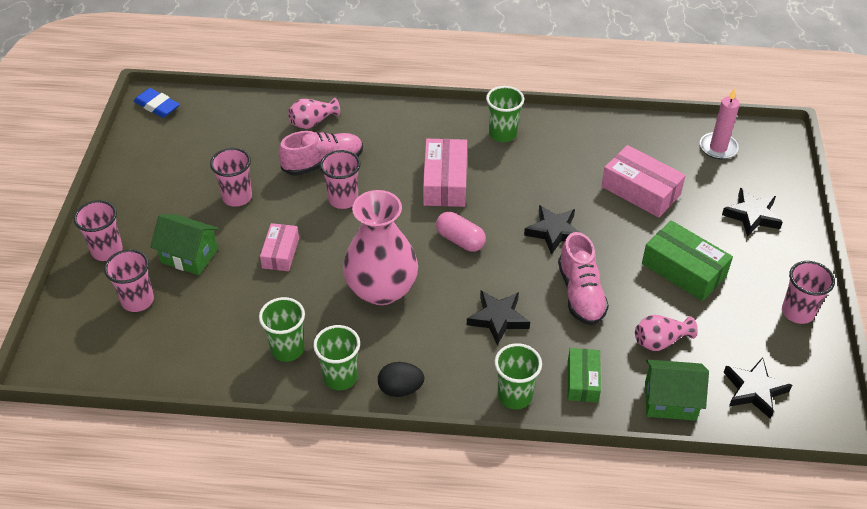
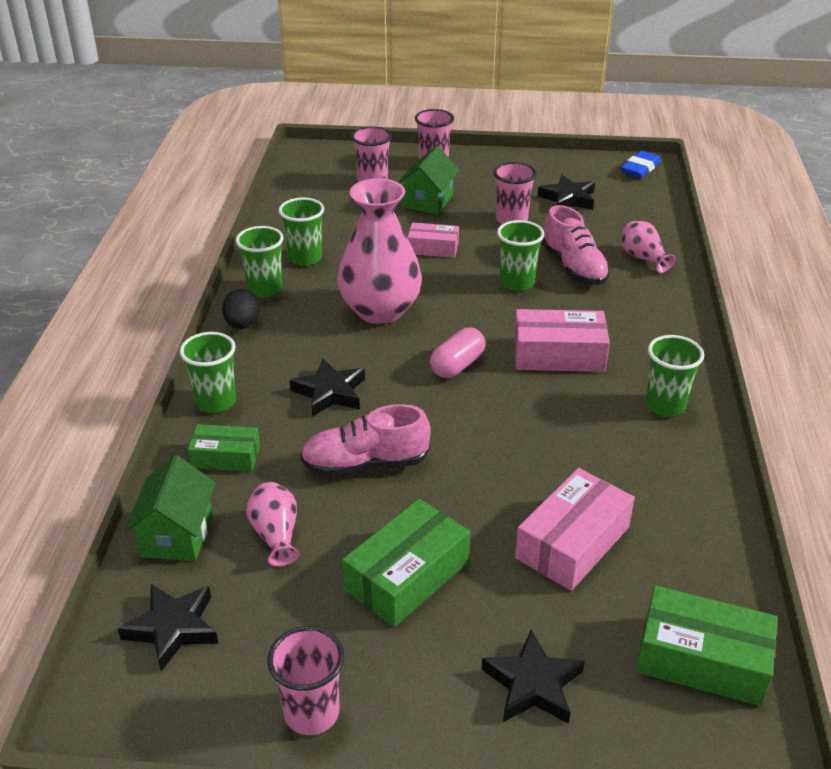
camera: 90 degrees right, 10 degrees down
(343, 199) = (517, 282): pink cup -> green cup
(554, 232) = (477, 445): black star -> black star (568, 198)
(718, 148) = (702, 659): pink candle -> green box

